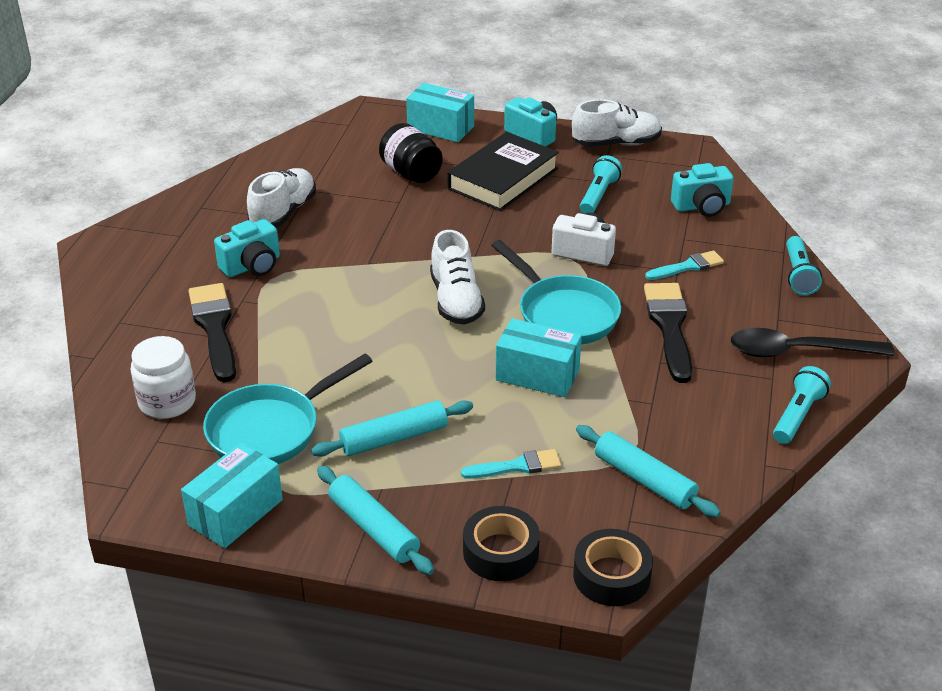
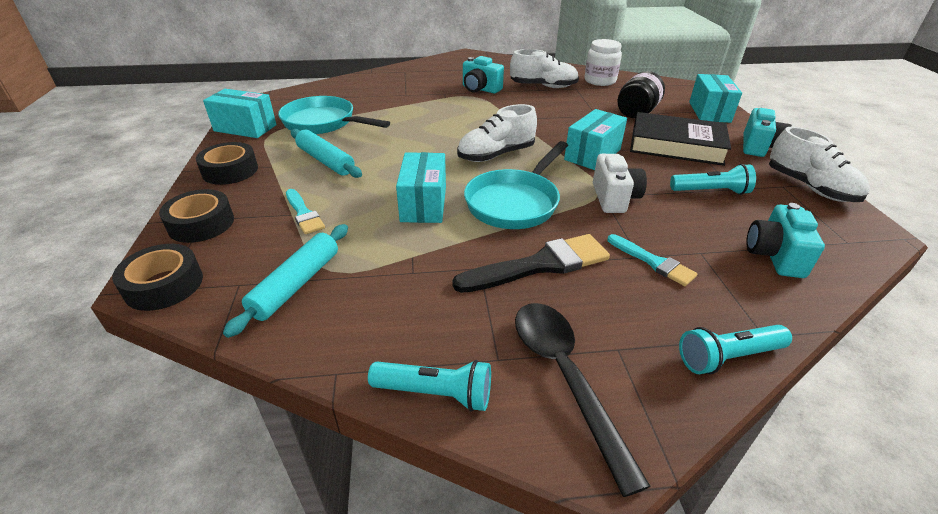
camera: 70 degrees right, 0 degrees up
(167, 402) = (340, 94): white jar -> white jar (600, 81)
(215, 328) = (413, 92): black brush -> none
(374, 528) = (230, 171): turquoise rolling pin -> black tape
(492, 236) = (592, 154): none -> turquoise box
(702, 206) = (774, 256): turquoise camera -> turquoise camera turned 45 degrees clockwise

